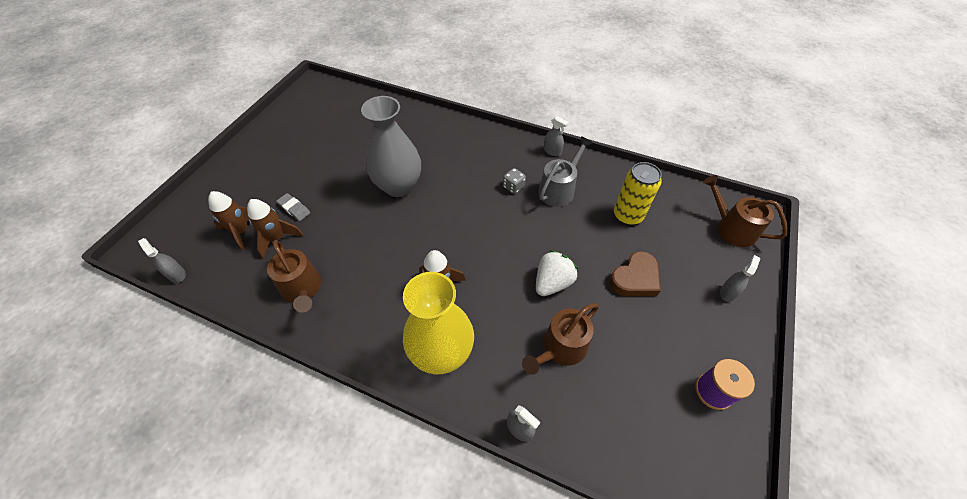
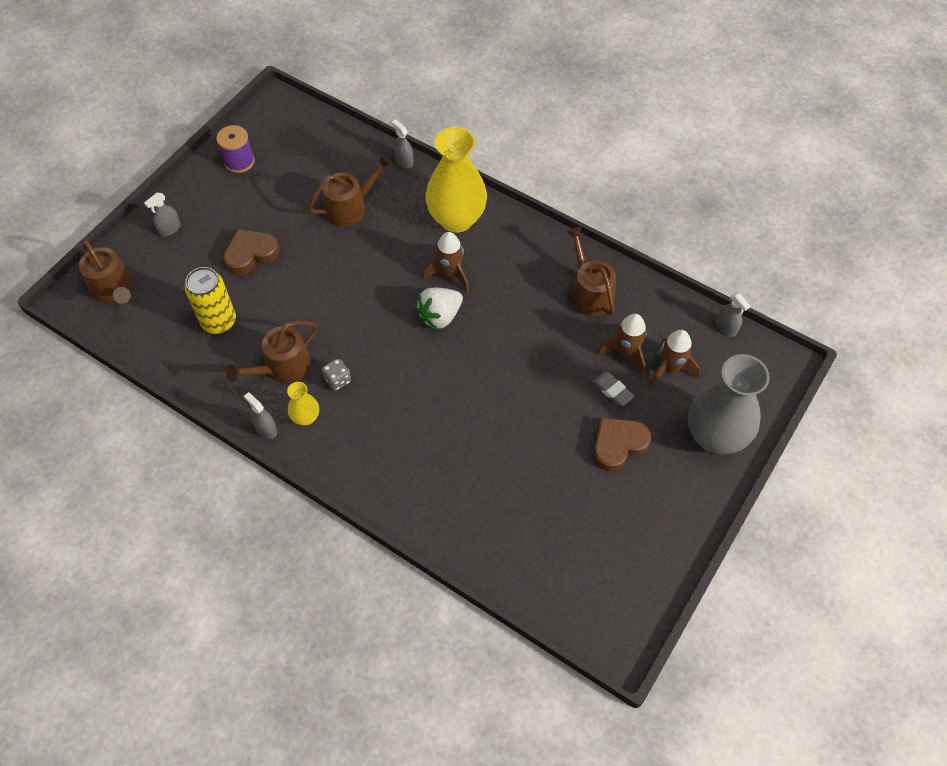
camera: 170 degrees left, 5 degrees up
(296, 174) = (618, 445): none -> brown heart
(399, 186) = (482, 404): grey vase -> grey vase (715, 436)
(527, 161) = (306, 417): none -> yellow vase
(552, 282) = (335, 262): white strawberry -> white strawberry (440, 316)
(559, 190) = (283, 367): grey watering can -> brown watering can

